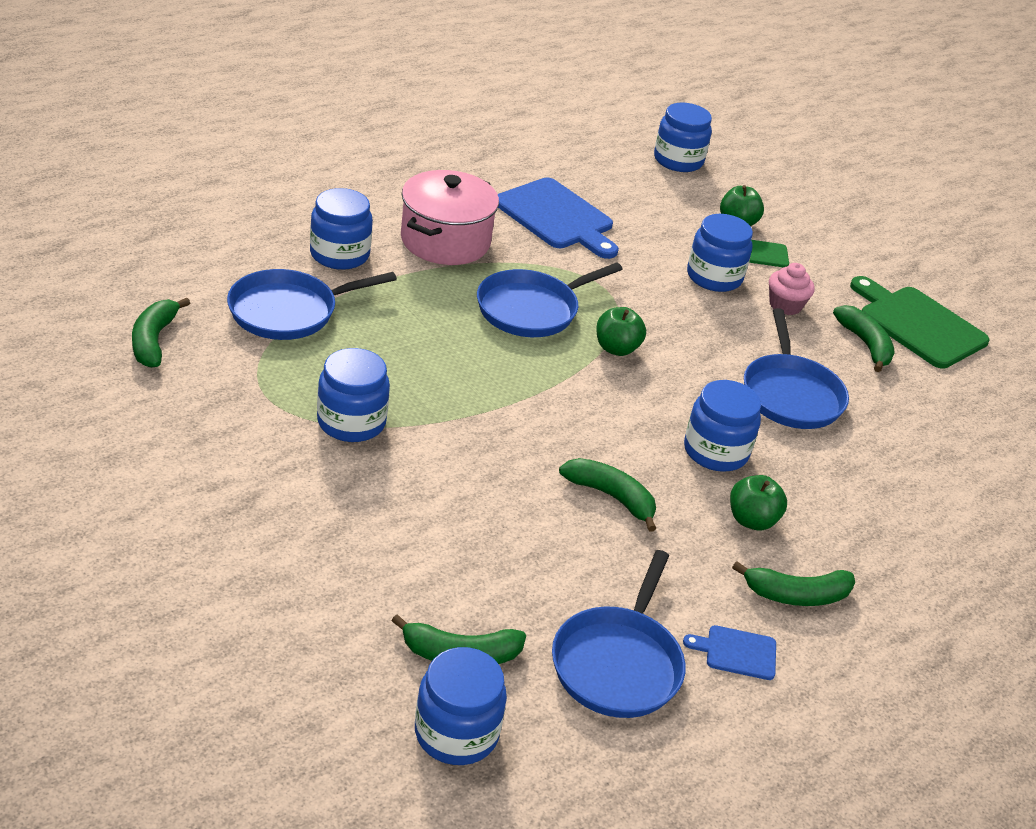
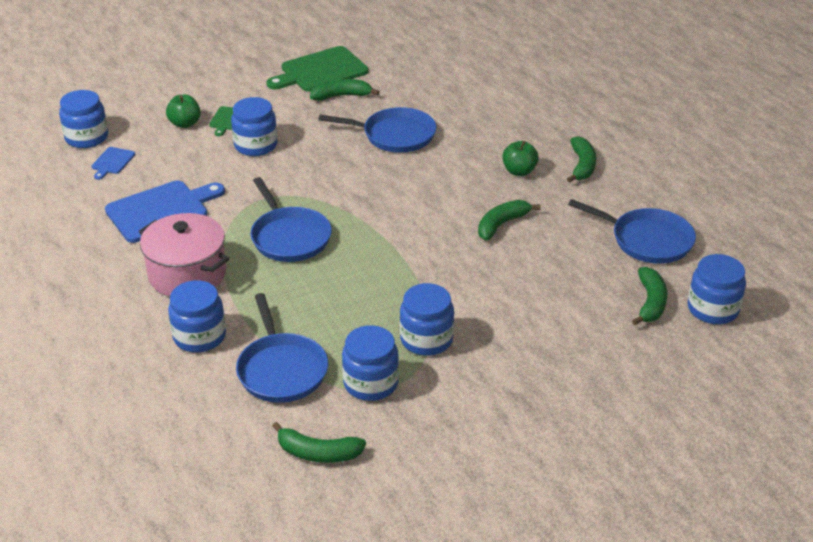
camera: 75 degrees left, 0 degrees up
(616, 348) = (341, 202): green apple -> none
(715, 451) = (454, 175): blue jar -> blue jar (371, 383)
(737, 652) = (631, 195): blue cutting board -> blue cutting board (112, 162)
(785, 305) = (294, 120): pink cupcake -> none

